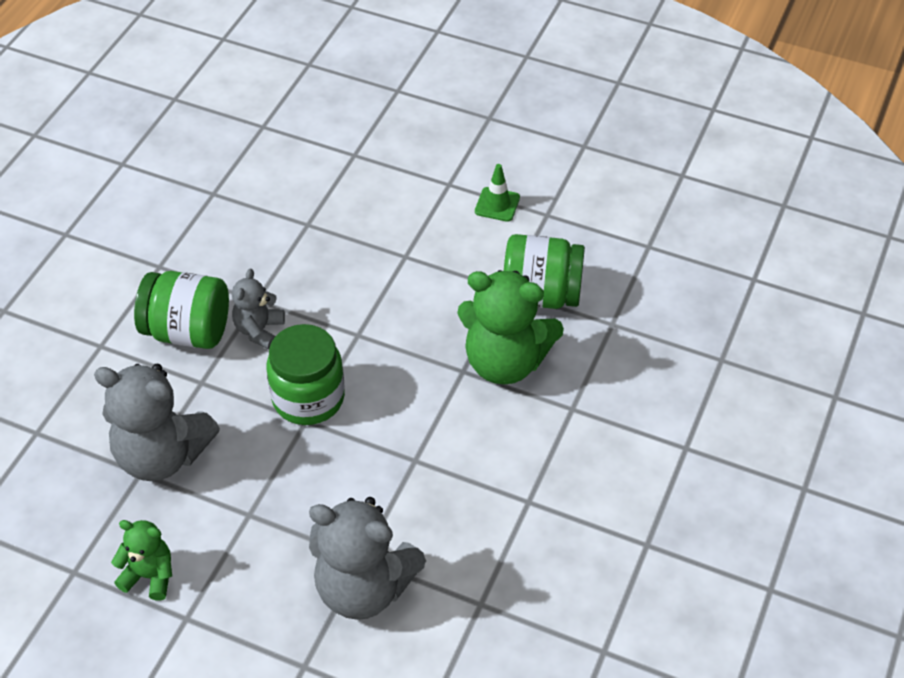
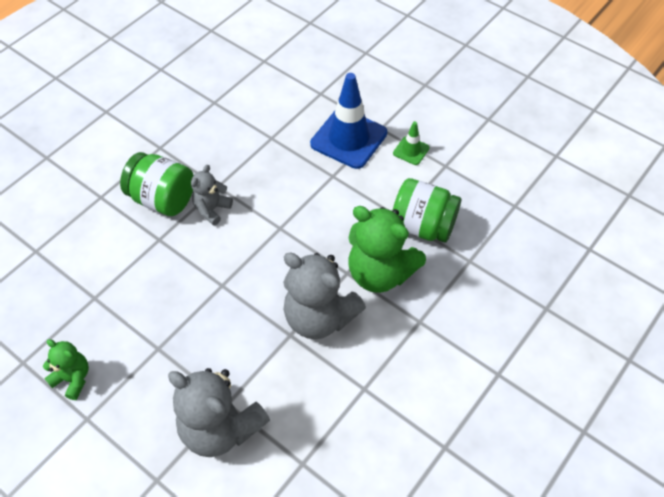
camera: 15 degrees right, 5 degrees up
(162, 455) = (113, 288): grey teddy bear -> grey teddy bear (319, 317)
(308, 398) = (229, 268): green jar -> none
(411, 205) = (348, 138): none -> blue traffic cone

